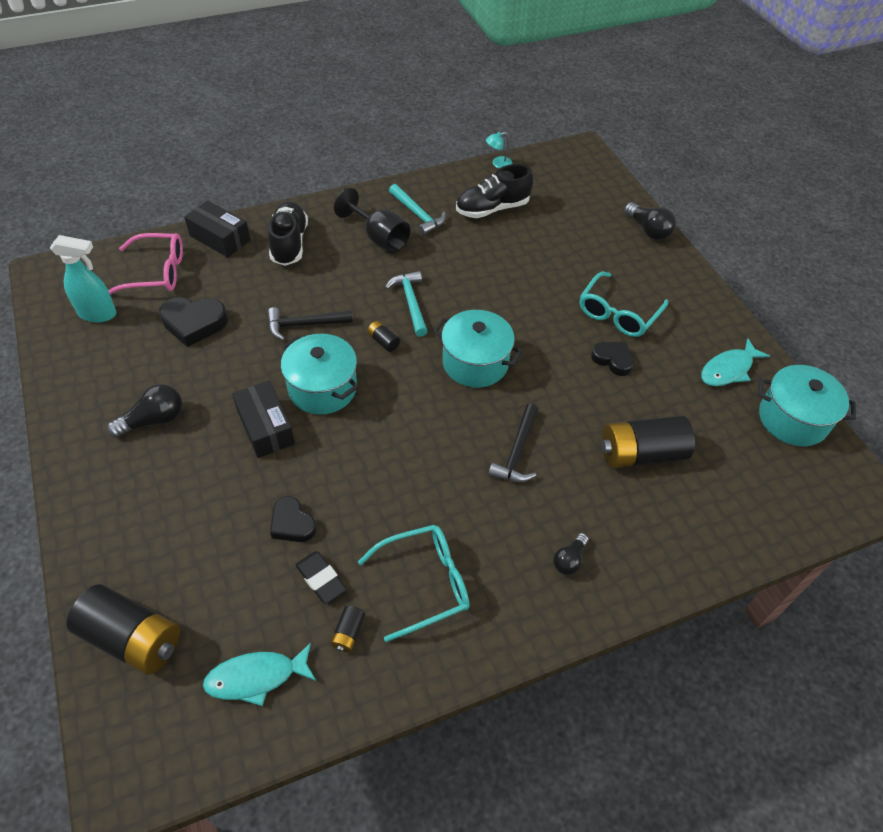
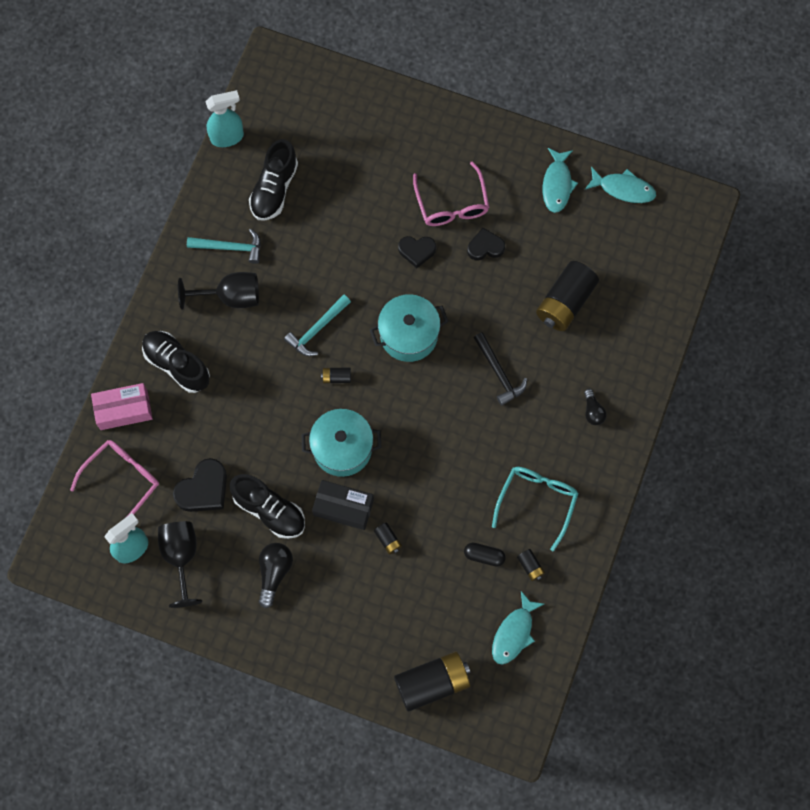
camera: 45 degrees left, 20 degrees up
(115, 348) = (181, 557): none -> black goblet
(214, 377) = (269, 510): none -> black shoe
(220, 238) = (124, 410): black box -> pink box
(263, 484) = (388, 540): none -> black battery
(292, 523) = (432, 544): black heart -> black heart (417, 251)
(304, 324) = (273, 417): black hammer -> none
(321, 579) = (484, 556): black eraser -> black capsule
(411, 302) = (317, 329): turquoise hammer -> turquoise hammer turned 75 degrees counterclockwise
(498, 164) = (227, 137): turquoise lamp -> turquoise spray bottle
(618, 313) = (452, 203): turquoise glasses -> pink glasses
(648, 230) = (398, 103): black light bulb -> none
(792, 419) = (623, 189): turquoise pot -> turquoise fish

